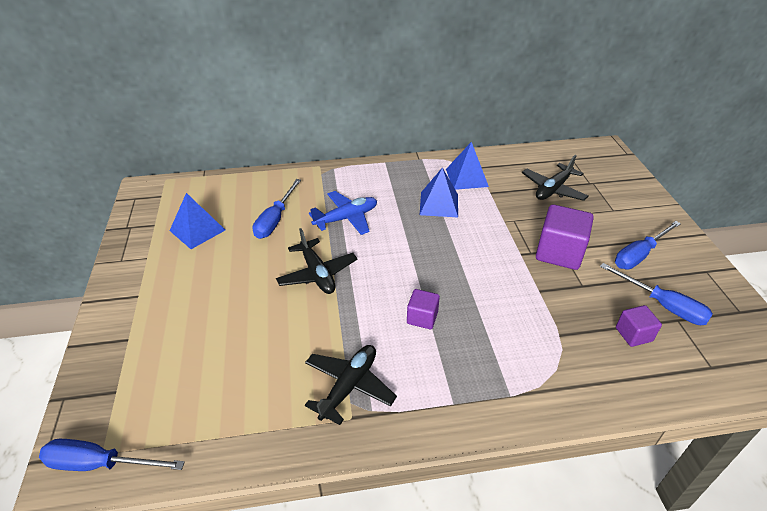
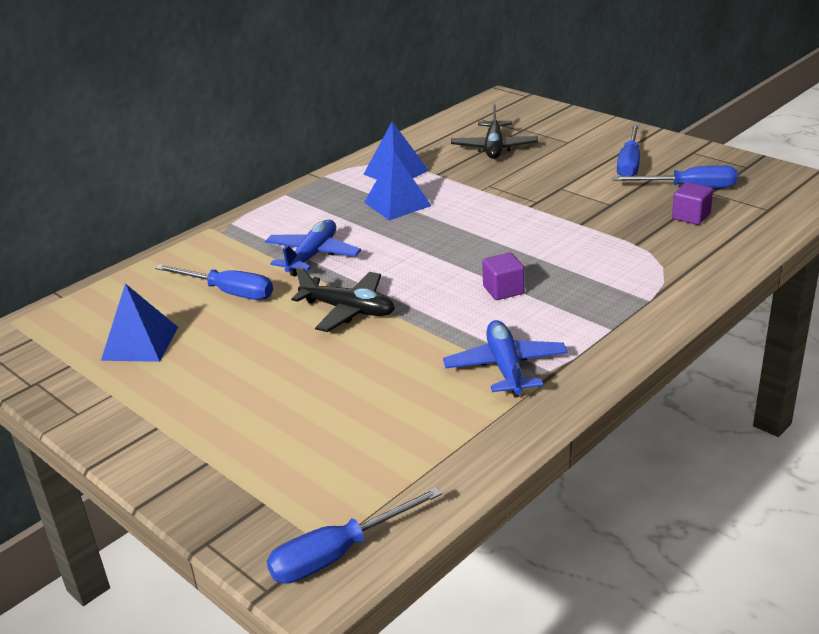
camera: 35 degrees left, 10 degrees down
(275, 220) = (228, 292): blue screwdriver -> blue screwdriver turned 45 degrees counterclockwise
(349, 386) = (505, 367): black plane -> blue plane
(559, 253) = (562, 191): purple cube -> none

